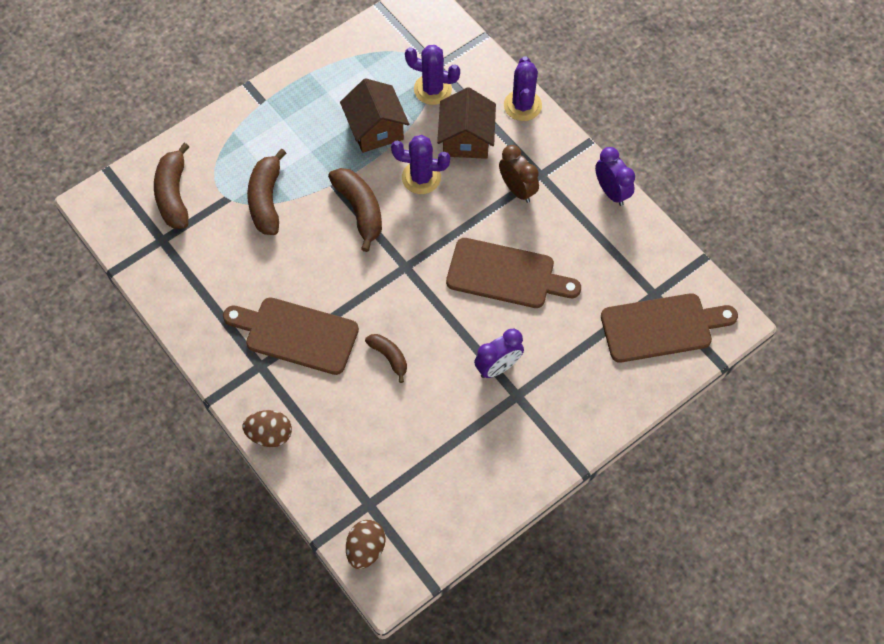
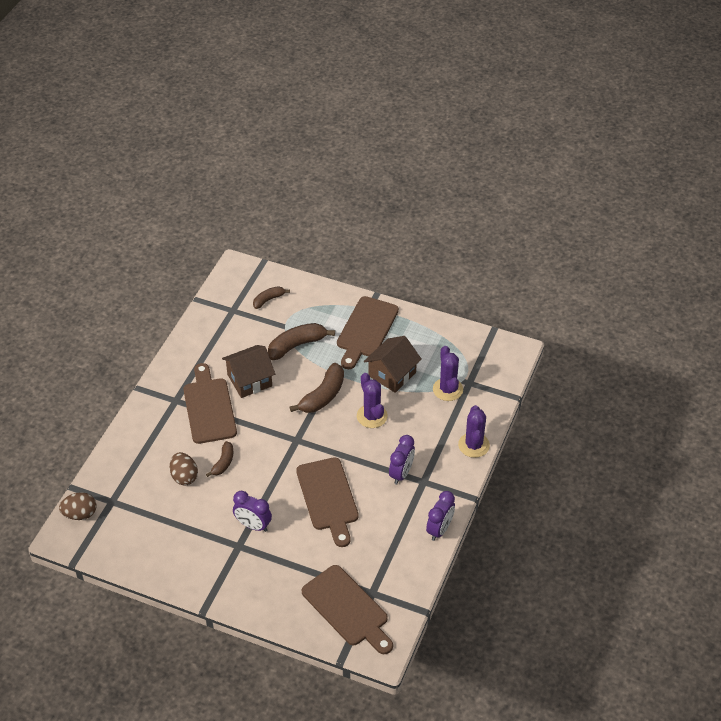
camera: 60 degrees right, 15 degrees down
(174, 195) = (268, 300): brown banana -> brown banana, size x0.59
(270, 435) = (131, 428): brown egg -> brown egg (184, 476)
(293, 121) = (366, 330): none -> brown cutting board
(466, 139) = (421, 426): brown house -> brown house (249, 380)
(517, 190) = (401, 473): brown clock -> purple clock
(522, 105) = (473, 445): purple cactus -> purple cactus turned 60 degrees counterclockwise

